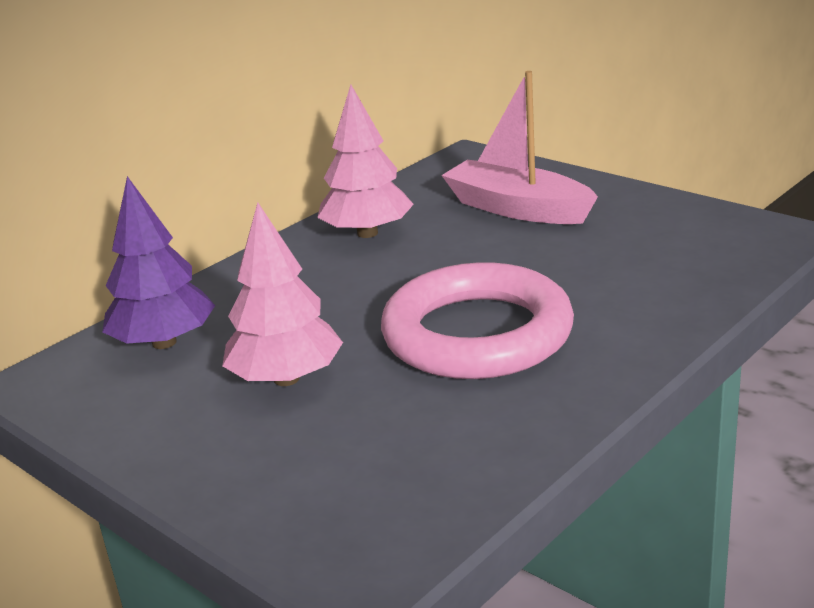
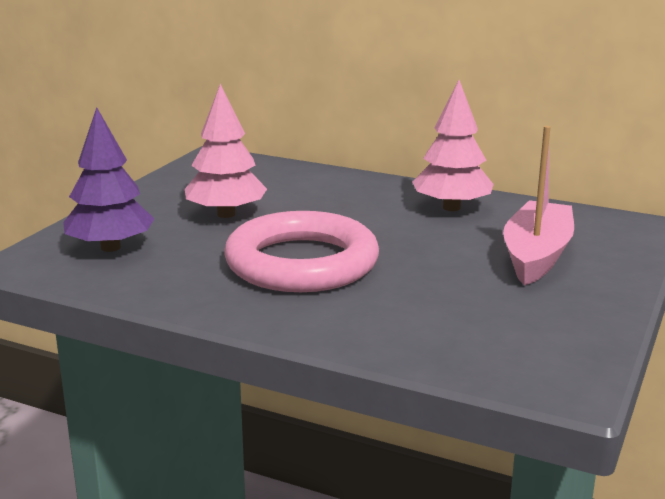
camera: 70 degrees right, 5 degrees down
(164, 342) = (263, 177): purple tree -> purple tree (110, 247)

